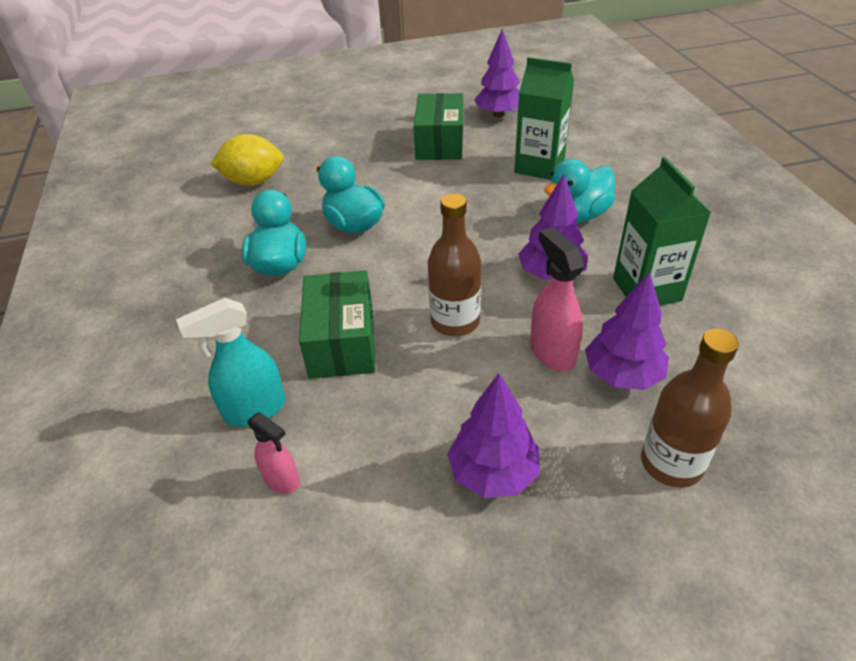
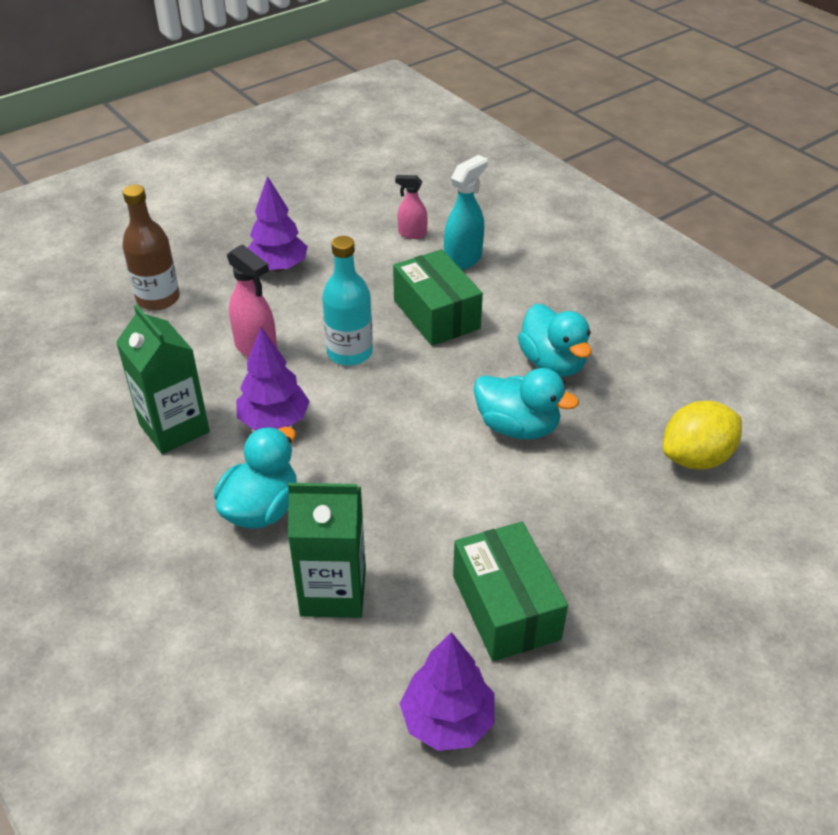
camera: 155 degrees right, 0 degrees up
(455, 321) = (349, 352): brown bottle -> turquoise bottle
(622, 375) = (195, 345): purple tree -> none

